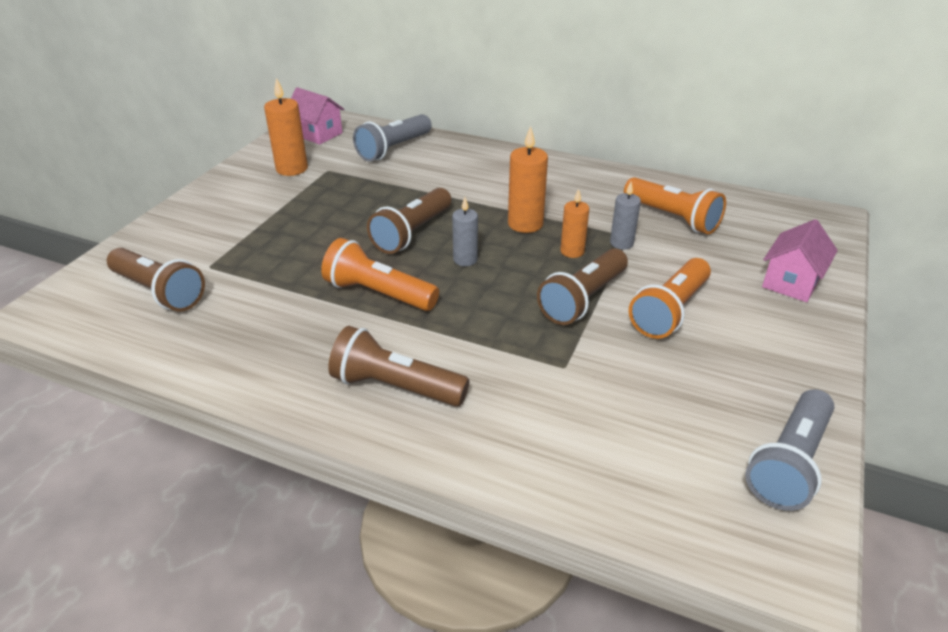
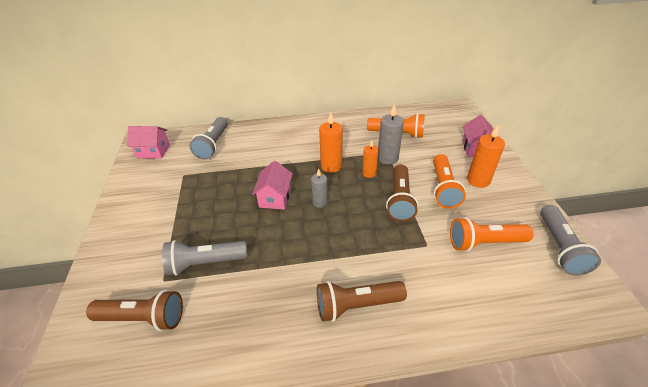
camera: 30 degrees left, 5 degrees up
(266, 268) = (205, 263): none -> grey flashlight
(292, 169) = (158, 183): orange candle -> orange candle (478, 180)
(378, 294) = (291, 248): orange flashlight -> orange flashlight (484, 243)
(412, 233) = (275, 198): brown flashlight -> pink house
(621, 243) = (387, 158): grey candle -> grey candle, size x1.55

